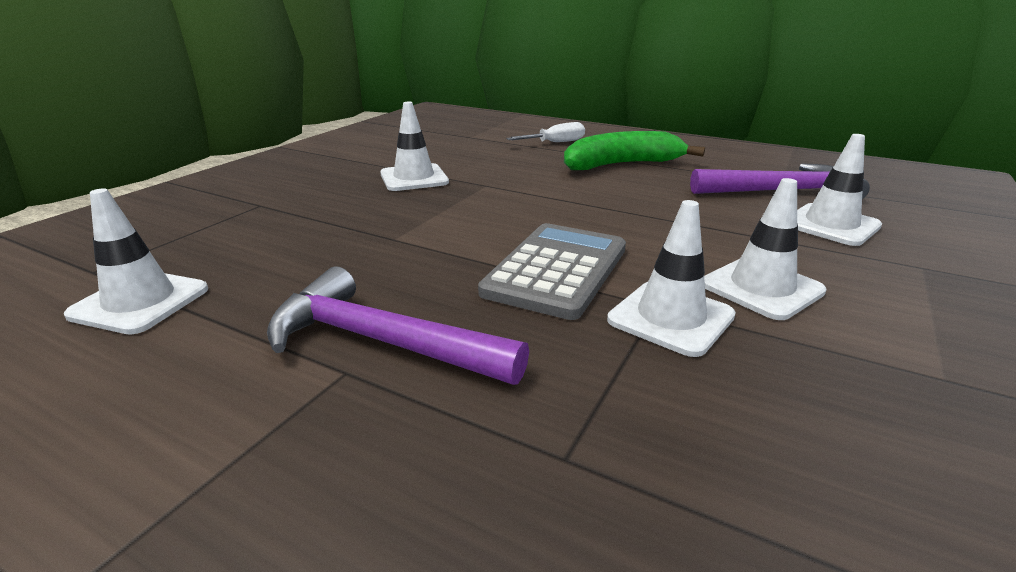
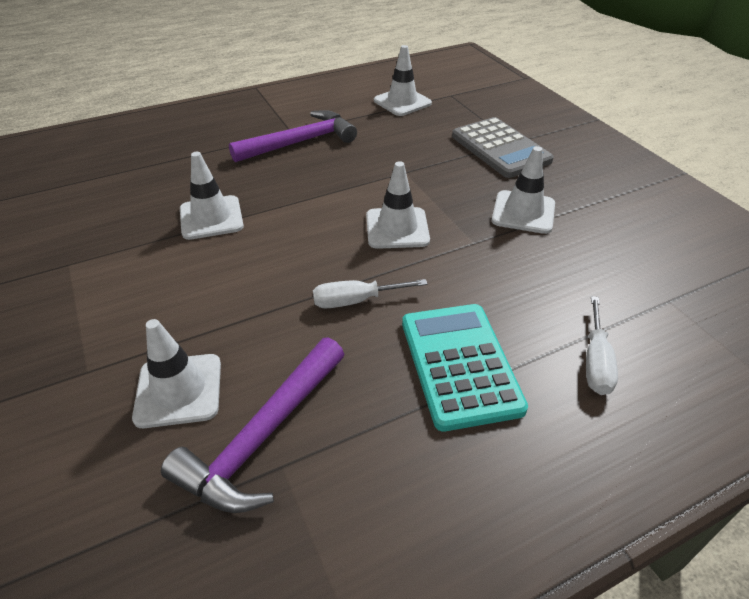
camera: 125 degrees right, 15 degrees up
(556, 270) = (298, 208): grey calculator -> grey calculator (500, 148)
(621, 165) = (459, 364): green banana -> turquoise calculator
(631, 202) = (355, 301): none -> white screwdriver
(761, 288) = (184, 268): white traffic cone -> white traffic cone (397, 228)

